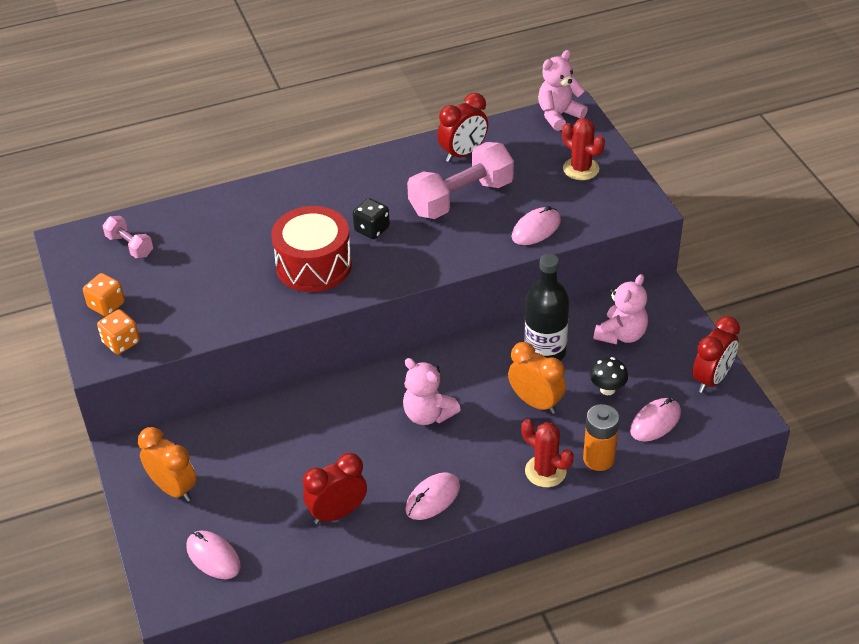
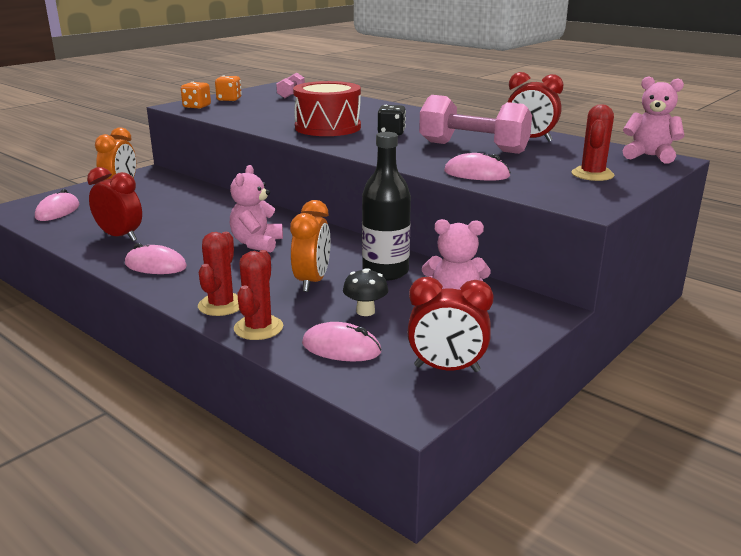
camera: 60 degrees right, 20 degrees down
(598, 459) = (258, 328): orange battery -> red cactus

